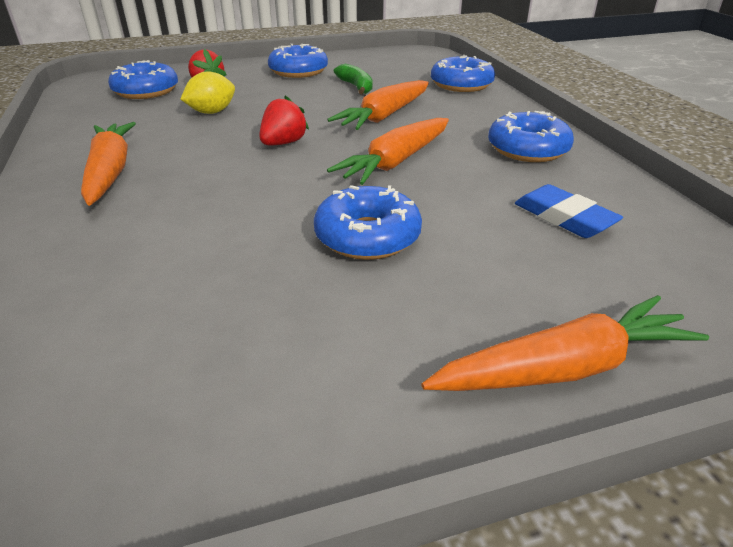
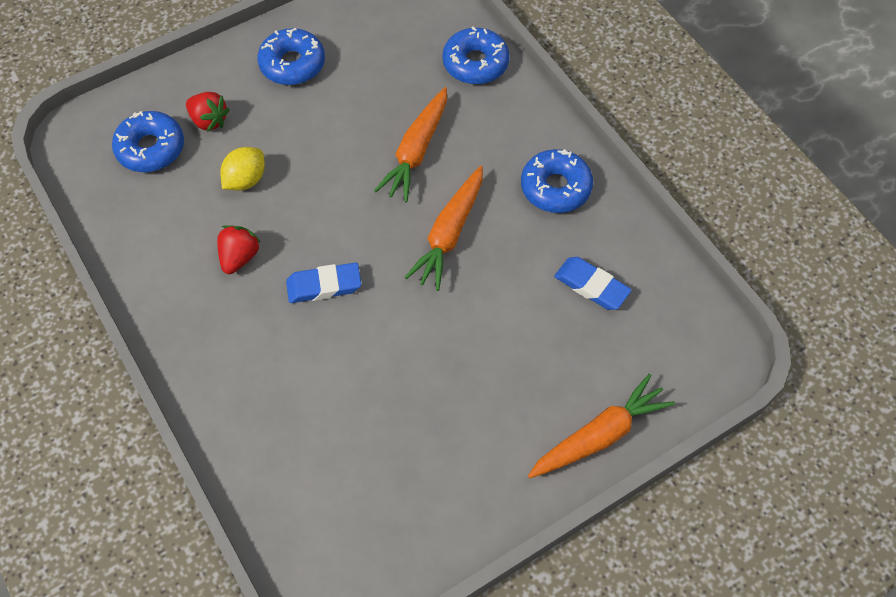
camera: 15 degrees left, 25 degrees up
(110, 172) = (214, 305): orange carrot -> none
(236, 175) = (324, 286): none -> blue eraser
(283, 143) = (341, 225): red strawberry -> red strawberry (239, 257)
(356, 87) = (368, 91): green banana -> none
(367, 236) = (456, 343): blue donut -> none

